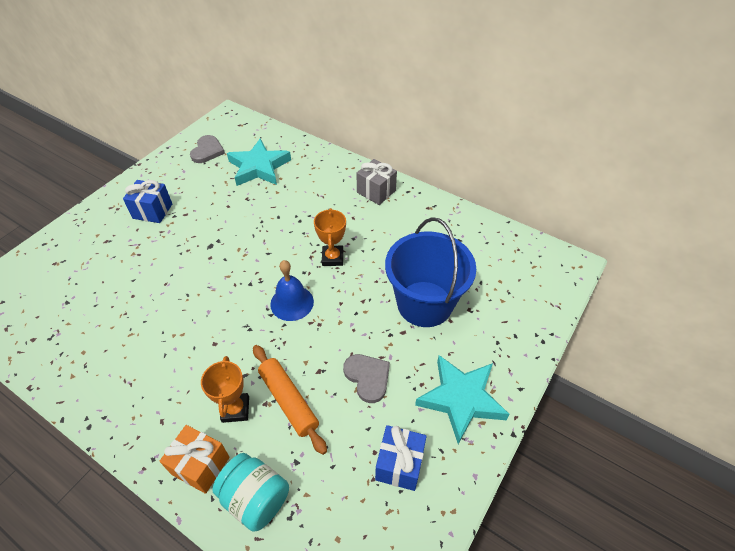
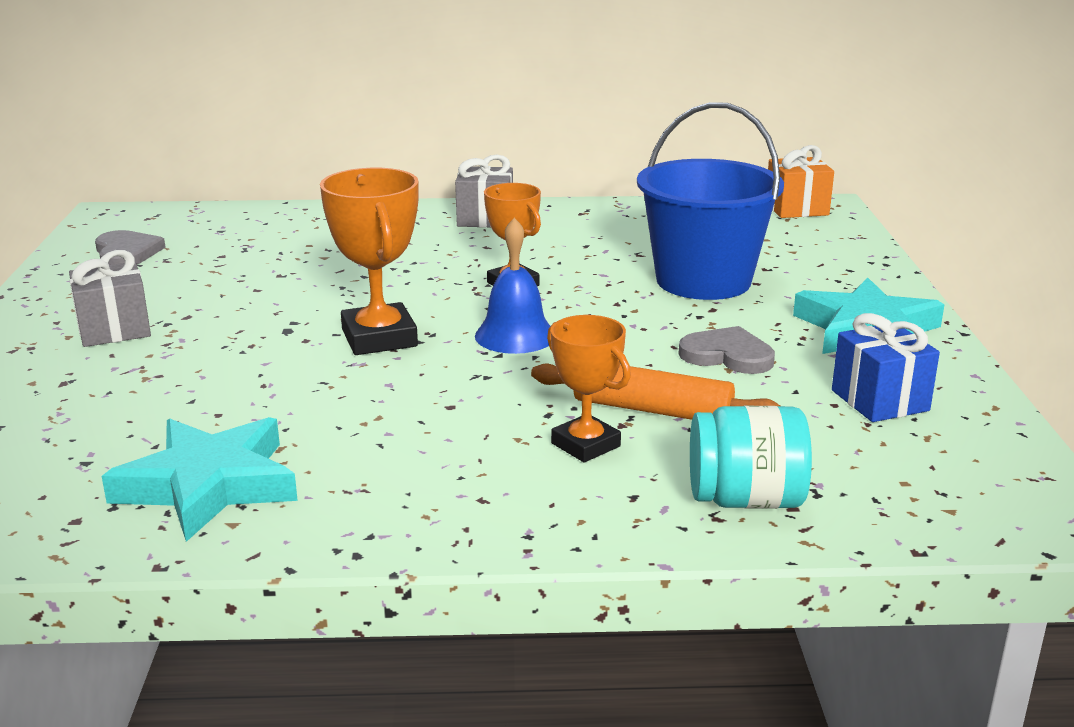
camera: 35 degrees left, 25 degrees down
(152, 211) = (114, 330): blue gift -> grey gift
(200, 465) = (616, 508): orange gift -> orange gift (796, 209)
(237, 272) = (379, 338): none -> orange trophy
(259, 167) = (253, 244): turquoise star -> turquoise star (209, 485)

